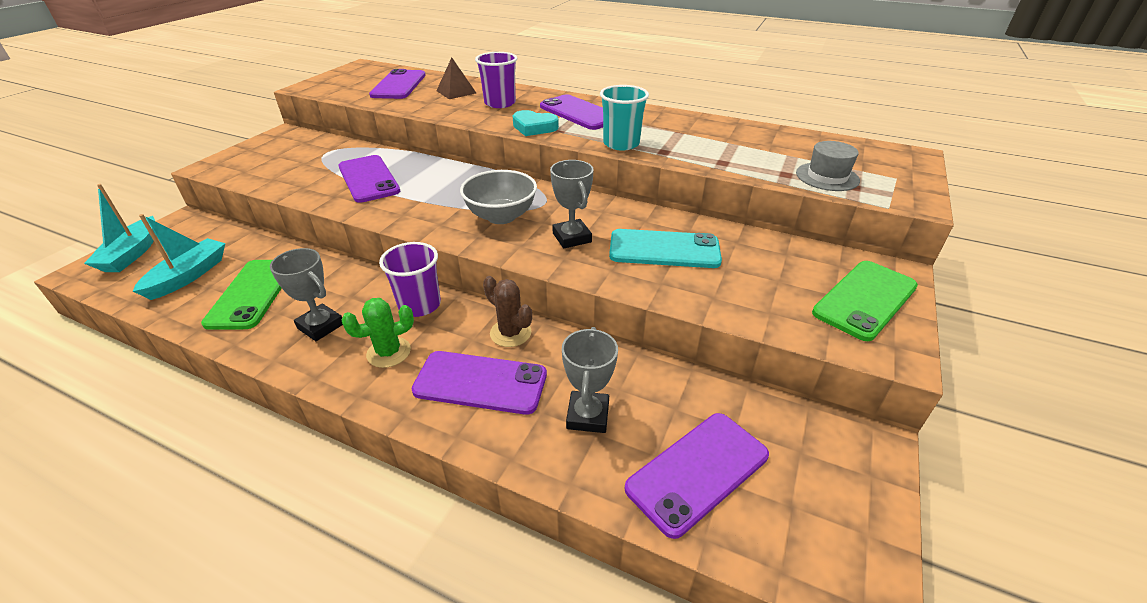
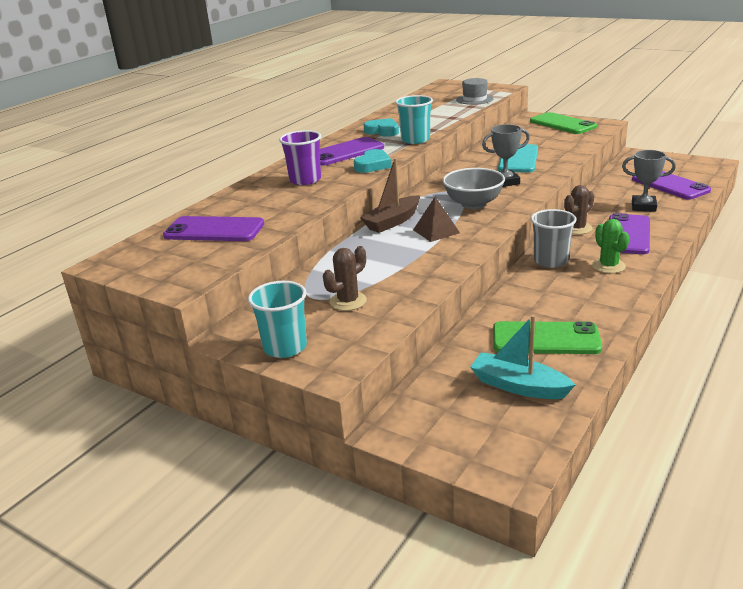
camera: 80 degrees left, 10 degrees down
(132, 254) = (473, 446): turquoise boat -> none
(257, 149) = (285, 347): none -> turquoise cup
(310, 165) = (348, 301): none -> brown cactus
(320, 326) = (585, 297): grey trophy -> none
(368, 179) = (393, 263): purple phone -> none
(419, 305) = (551, 261): purple cup -> grey cup
(456, 92) = (258, 200): brown pyramid -> brown pyramid (436, 231)
(465, 174) = (393, 222): none -> brown boat
(655, 126) = (383, 131): none -> turquoise heart

